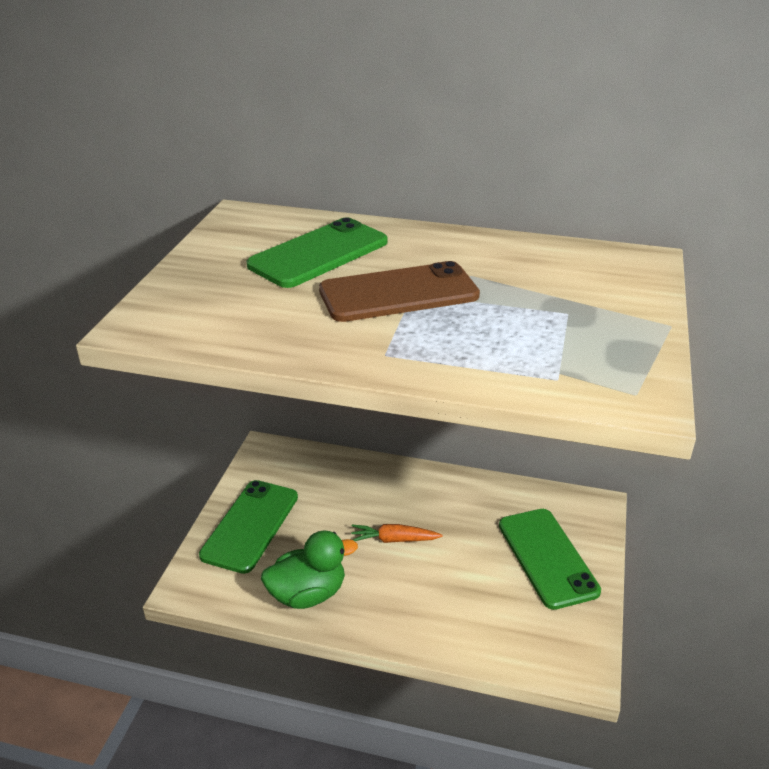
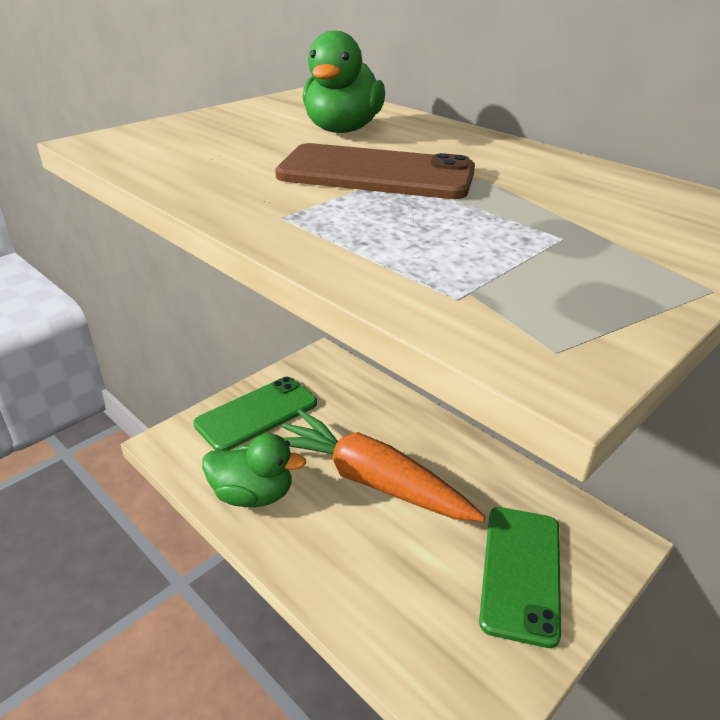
camera: 30 degrees right, 0 degrees up
(319, 254) = (342, 130): green phone -> green duck
(394, 540) = (371, 481): orange carrot -> orange carrot, size x2.29

